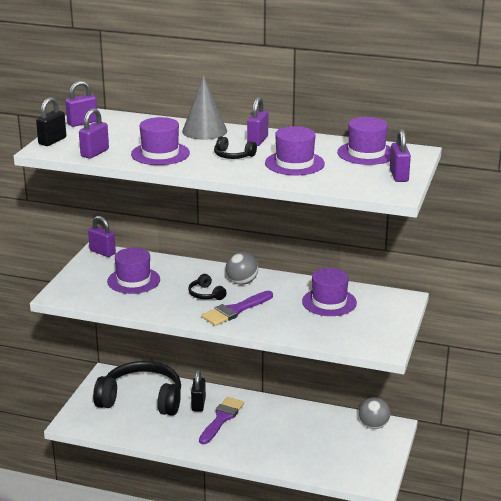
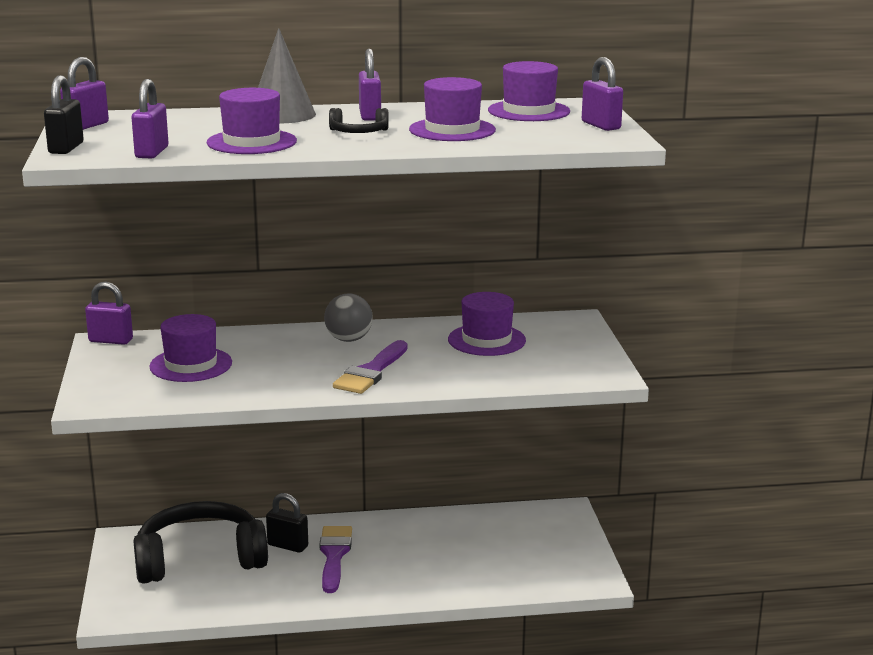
camera: 25 degrees left, 5 degrees down
(198, 404) = (287, 546): black padlock -> black padlock turned 45 degrees counterclockwise
(206, 294) = (312, 361): black headphones -> none
(373, 425) = (540, 515): grey ball -> none

